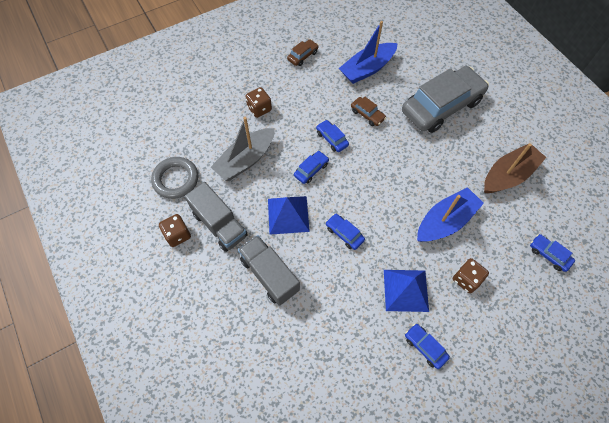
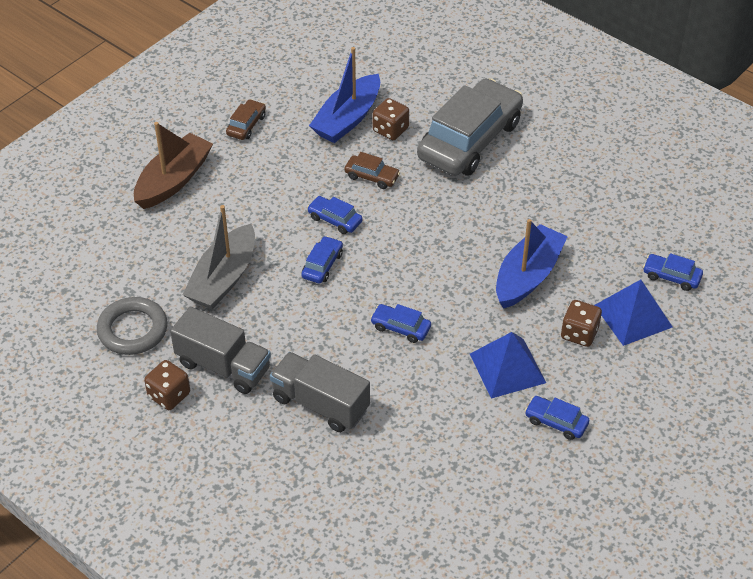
camera: 20 degrees left, 15 degrees down
(259, 109) = (213, 209): brown dice -> brown dice (390, 130)
(288, 215) = (314, 327): blue pyramid -> blue pyramid (633, 316)
(508, 175) = (588, 200): brown boat -> brown boat (173, 180)

